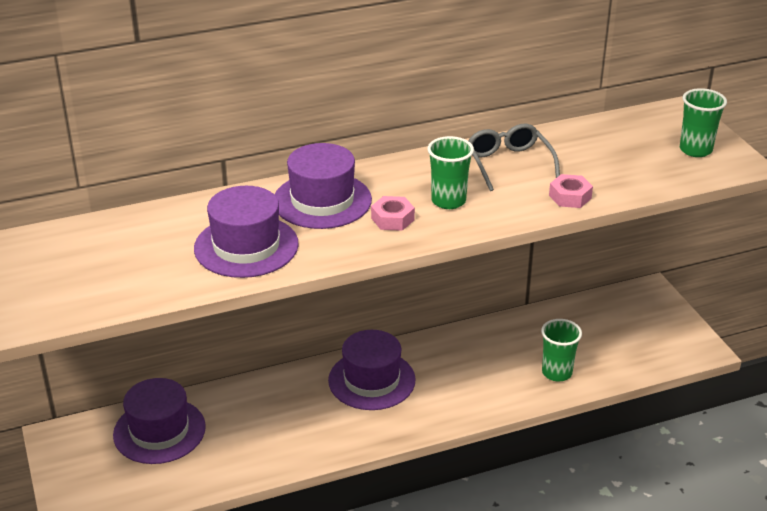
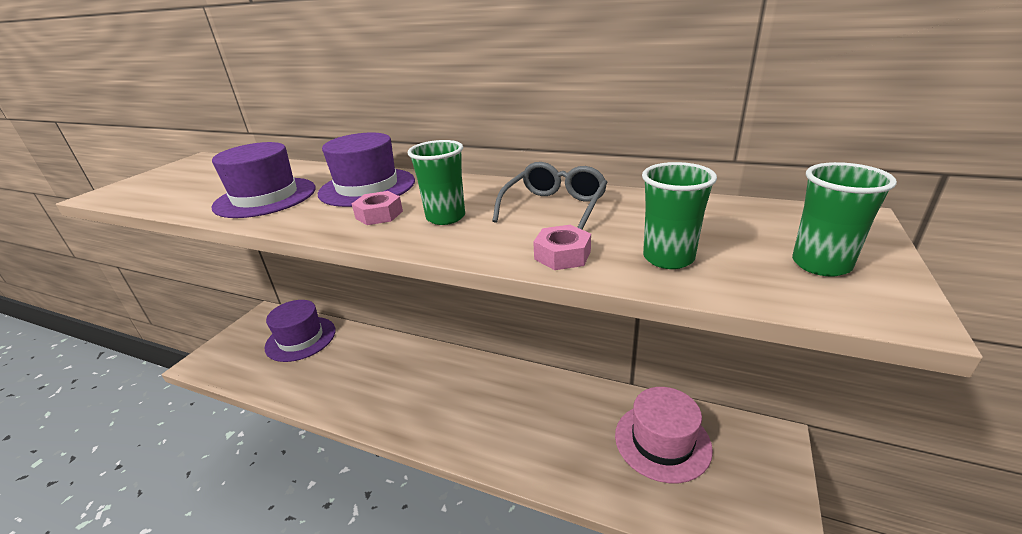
camera: 45 degrees right, 5 degrees down
(371, 380) = (443, 378): purple hat -> none
(557, 372) = (586, 464): green cup -> green cup (668, 258)
(588, 331) = (662, 441): none -> pink hat

